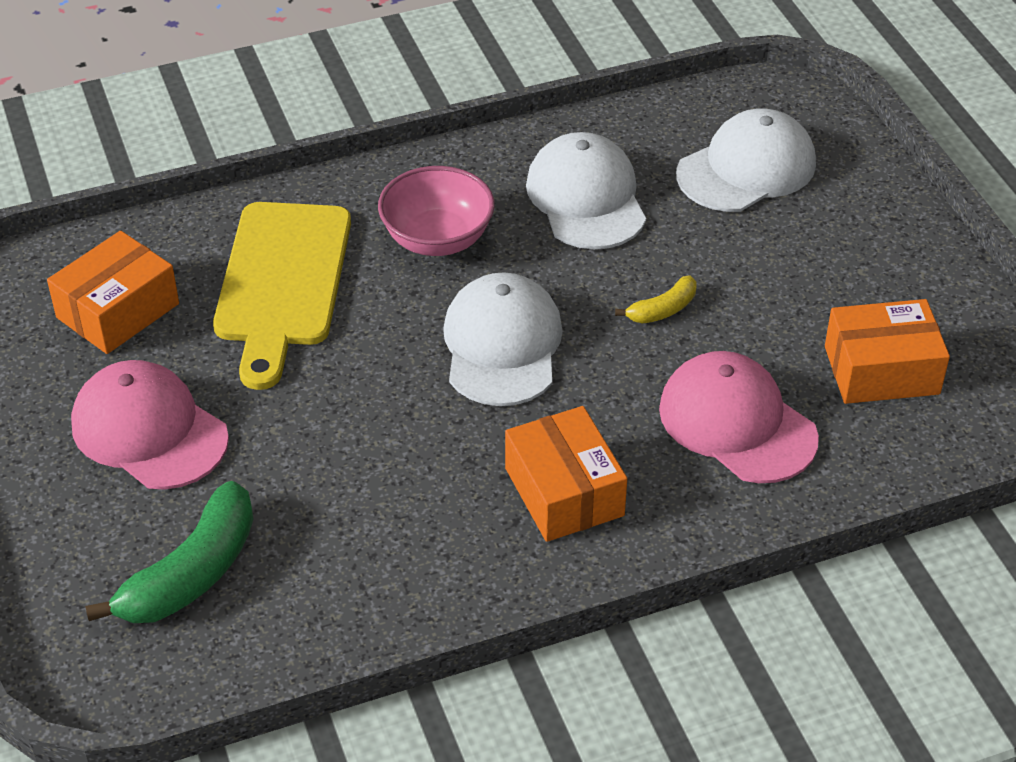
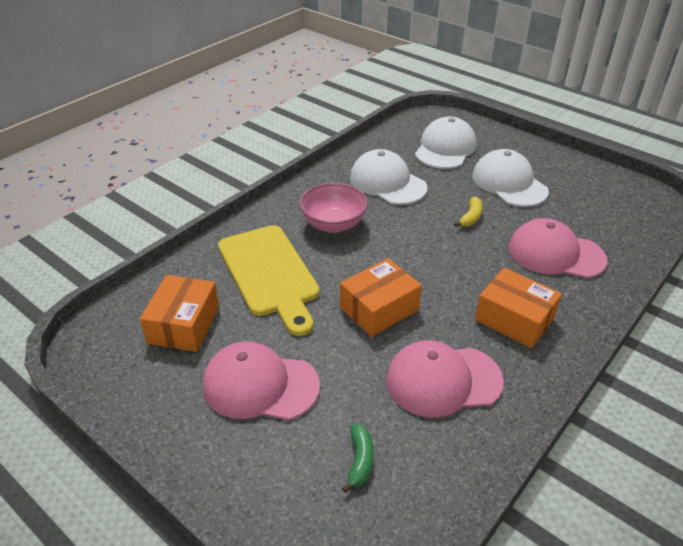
camera: 30 degrees left, 5 degrees down
(191, 574) = (360, 461): green banana -> green banana, size x0.51
(381, 528) = (443, 380): none -> pink cap
(502, 345) = (413, 261): white cap -> white cap (509, 183)
(881, 370) = (588, 208): orange box -> orange box (379, 309)

